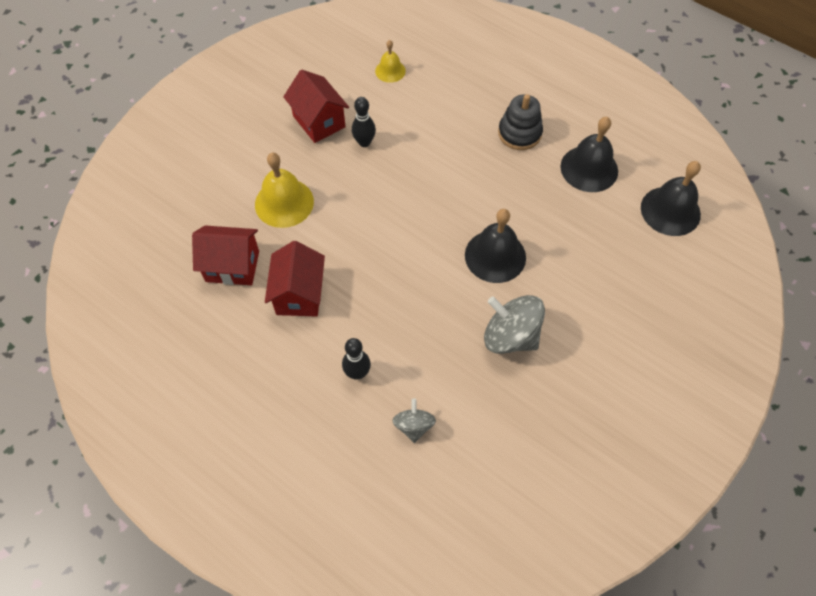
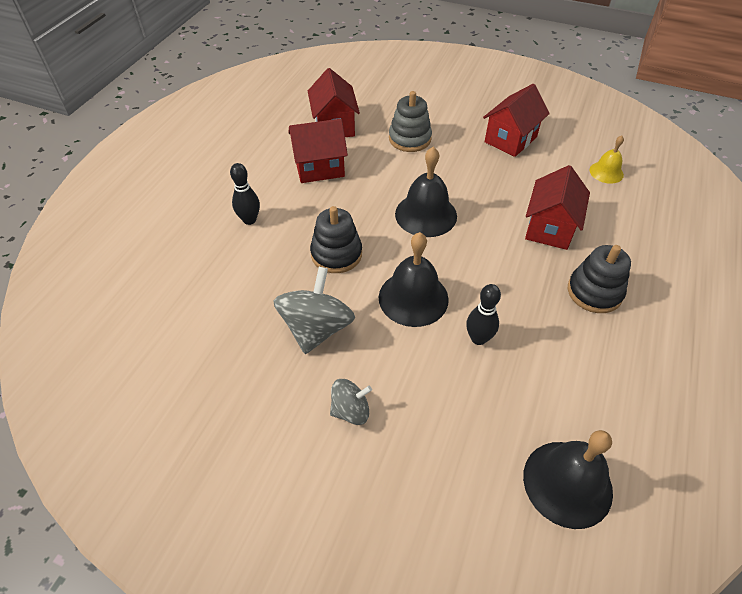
camera: 75 degrees right, 10 degrees down
(284, 202) = (409, 139): yellow bell -> grey stacking toy
(364, 142) = (504, 173): black bowling pin -> black bowling pin (478, 338)
(414, 426) = (201, 269): grey spinning top -> grey spinning top (350, 410)
(428, 303) = (336, 254): none -> black stacking toy
(444, 135) = (549, 228): none -> red house
(589, 168) = (584, 372): black bell -> black bell (426, 214)

